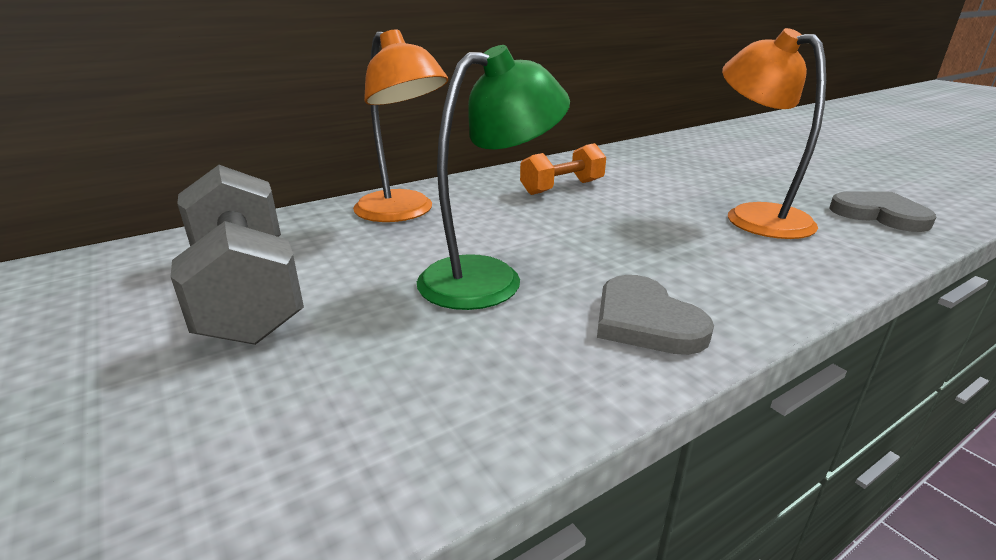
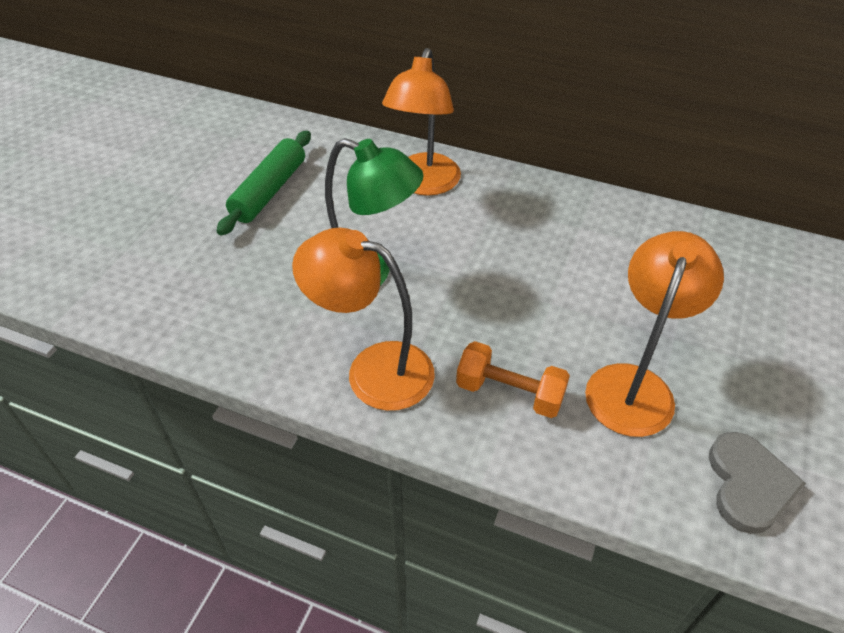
camera: 55 degrees right, 20 degrees up
(247, 291) = (269, 191): grey dumbbell -> green rolling pin
(562, 187) = (566, 239): orange dumbbell -> orange dumbbell (509, 393)
(645, 321) = (373, 370): grey heart -> orange lamp

